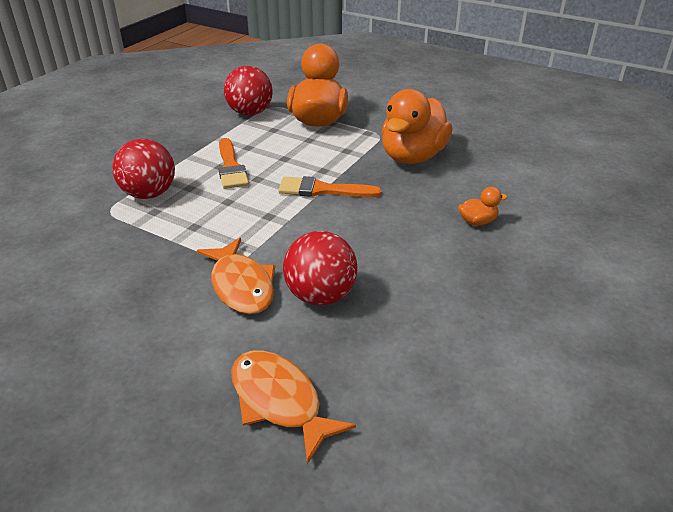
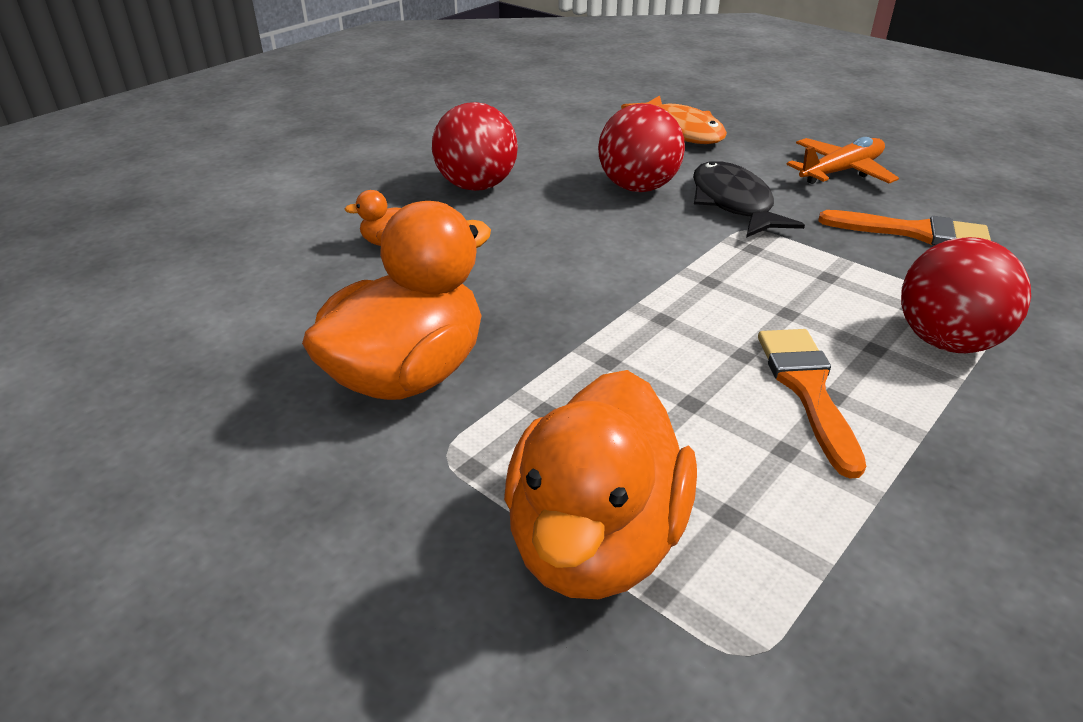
camera: 170 degrees left, 0 degrees up
(127, 342) = (841, 171): none -> orange plane
(241, 285) = (733, 203): orange fish -> black fish
(250, 113) = (819, 617): red ball -> red ball (476, 186)
(322, 190) = (616, 317): orange brush -> orange brush (914, 232)

